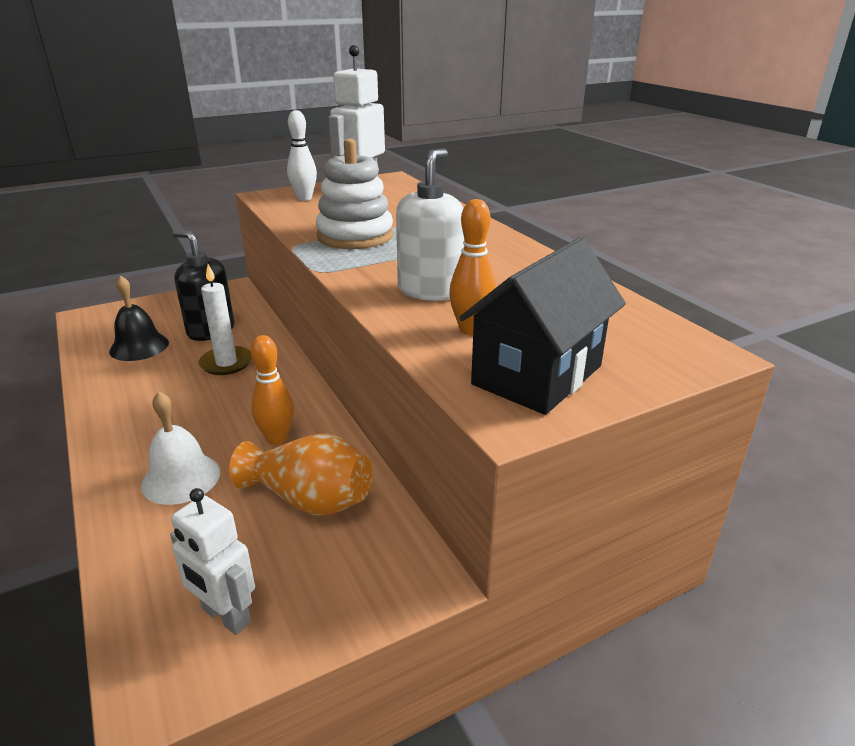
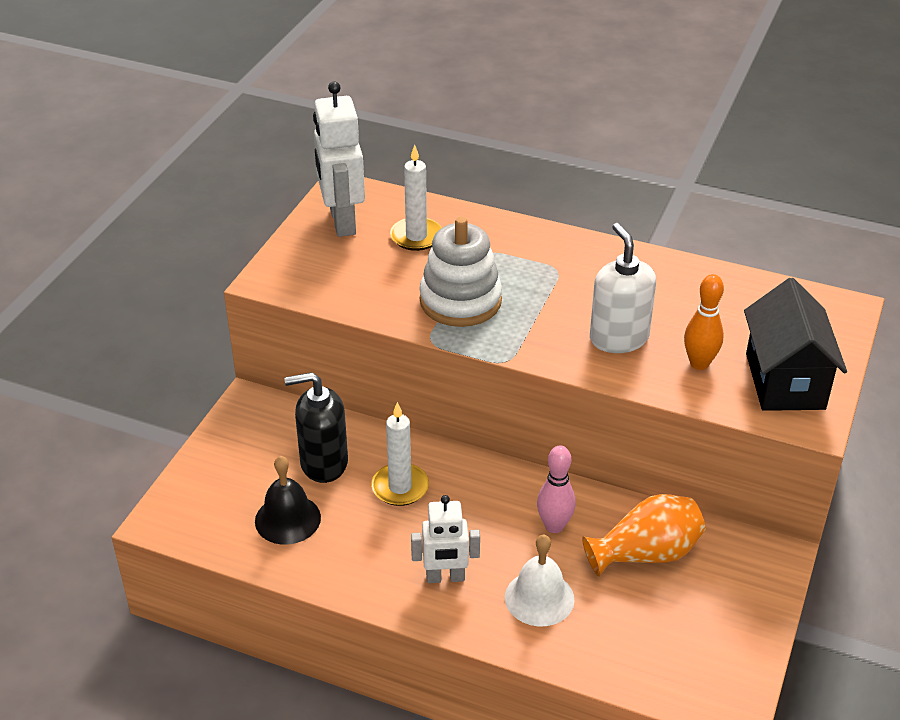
camera: 40 degrees left, 10 degrees up
(225, 616) = (707, 650): white robot -> white robot (445, 577)
(277, 439) = (554, 526): orange bowling pin -> pink bowling pin
(304, 198) = (316, 266): white bowling pin -> none
(391, 204) = (416, 236): none -> white candle

